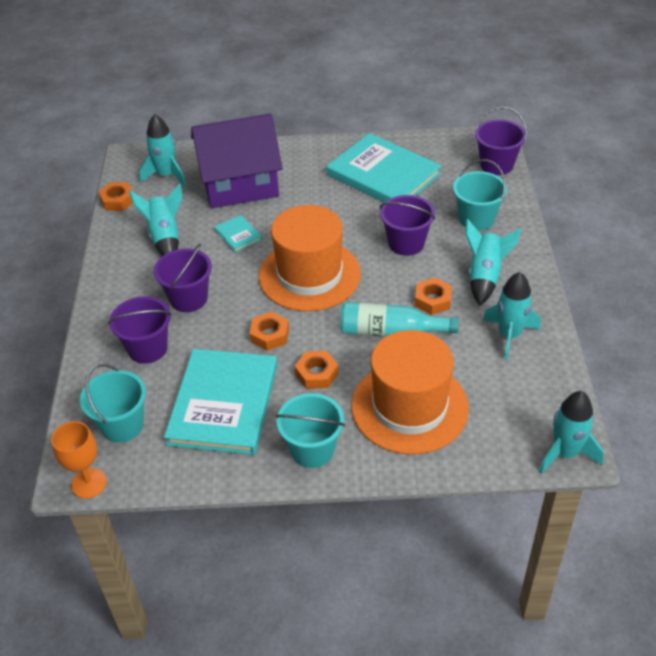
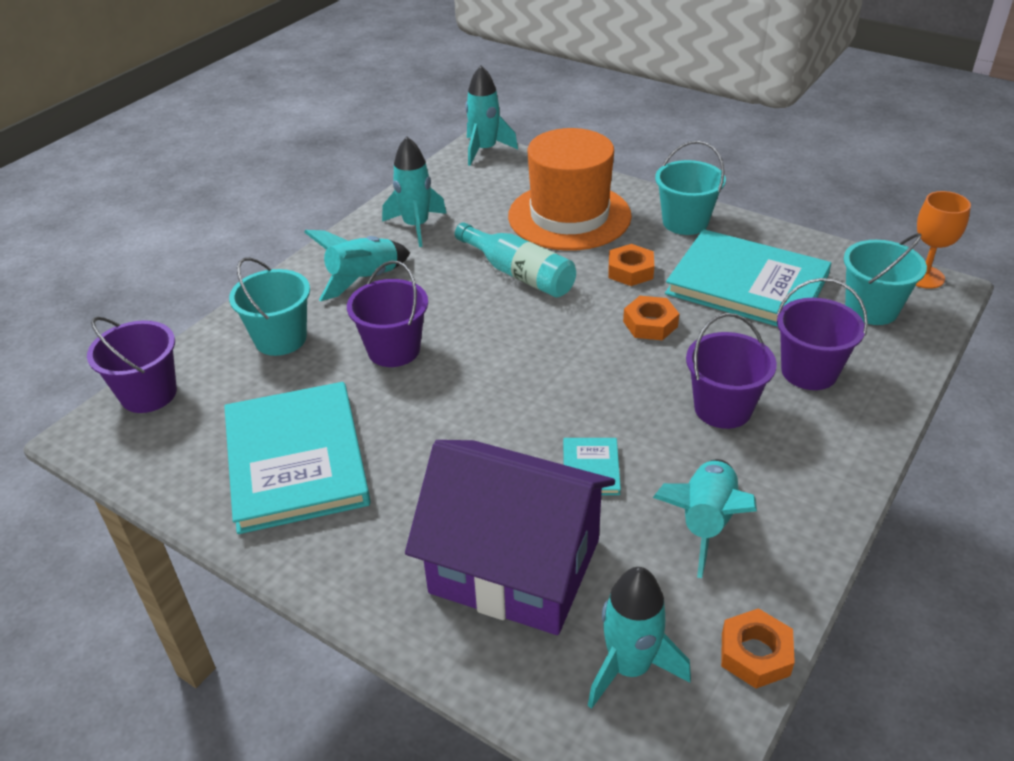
camera: 145 degrees left, 5 degrees down
(224, 404) = (747, 284): turquoise book -> turquoise book turned 75 degrees clockwise
(309, 275) = (545, 367): orange hat -> none
(433, 300) = (443, 282): orange nut -> none

